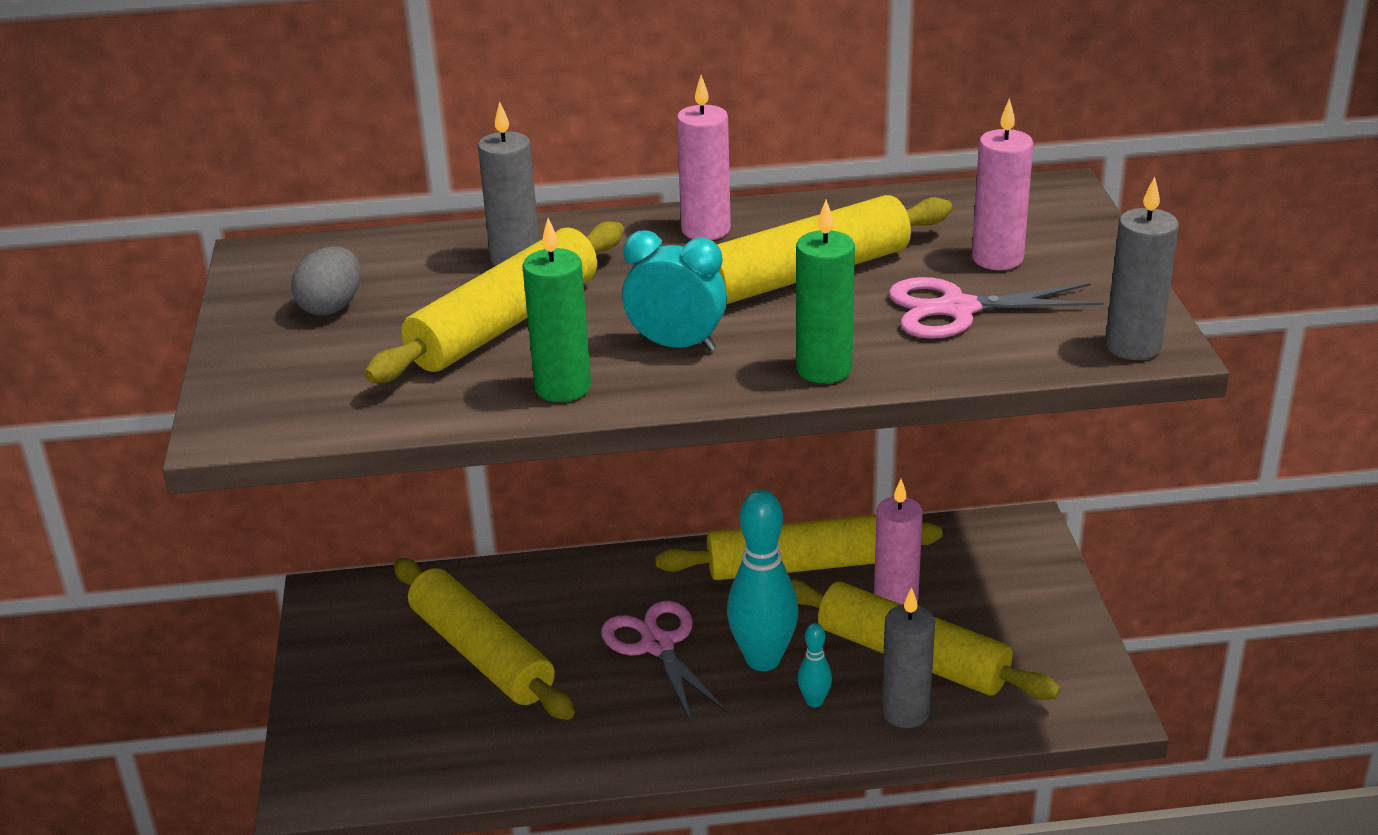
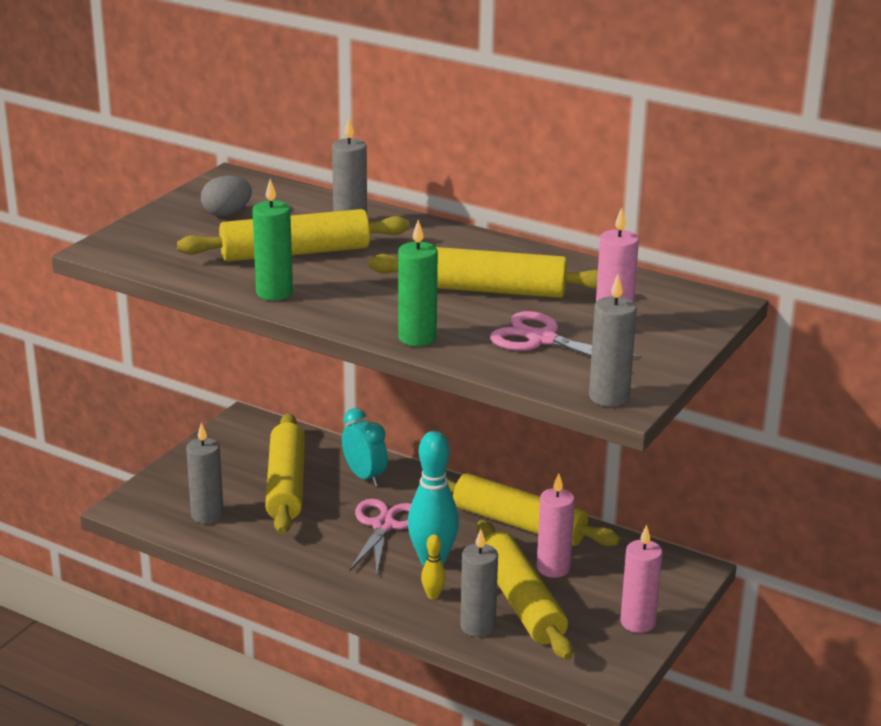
camera: 35 degrees right, 5 degrees down
(430, 745) = (207, 515): none -> grey candle
(676, 345) = (361, 296): turquoise clock -> turquoise clock (364, 476)
(706, 230) = (473, 247): pink candle -> pink candle (638, 622)
(814, 701) = (433, 595): turquoise bowling pin -> yellow bowling pin

